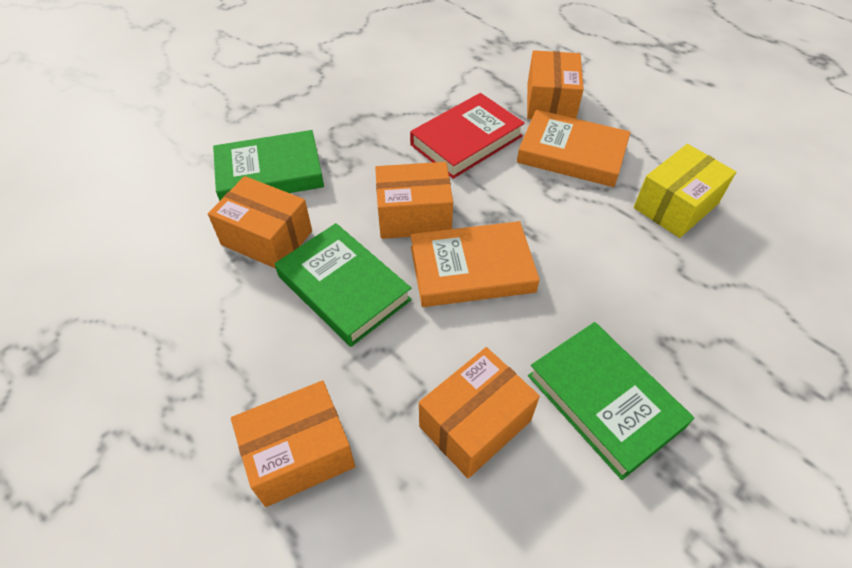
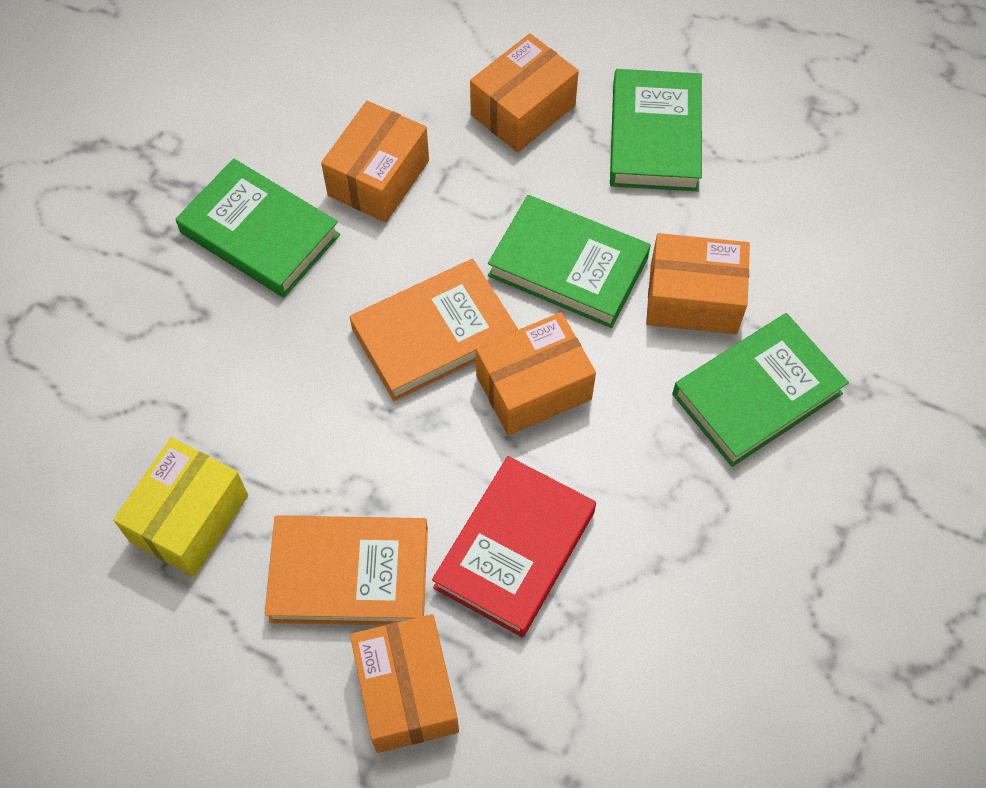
camera: 160 degrees right, 10 degrees up
(197, 380) = (654, 136): none -> green book

